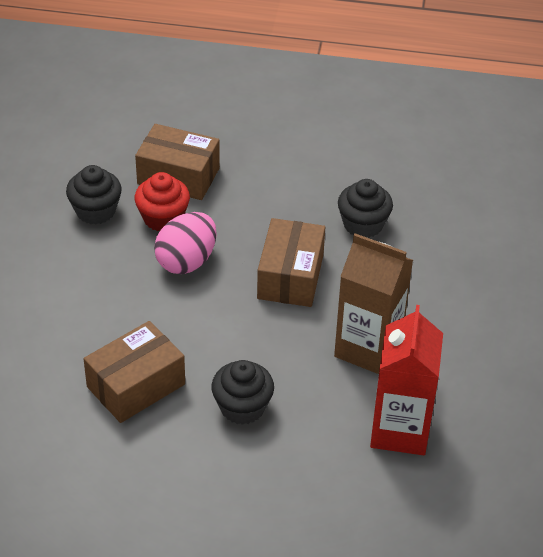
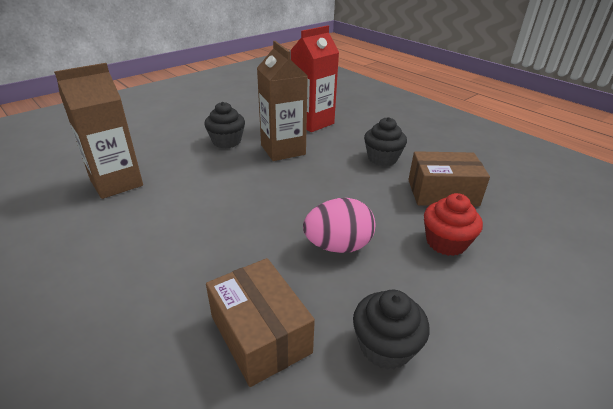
camera: 140 degrees left, 10 degrees down
(163, 218) = (322, 295): red cupcake -> red cupcake (446, 242)
(290, 276) = (276, 198): brown box -> none
(363, 224) = (182, 202): black cupcake -> black cupcake (226, 141)
(451, 207) = (116, 183): none -> brown carton

